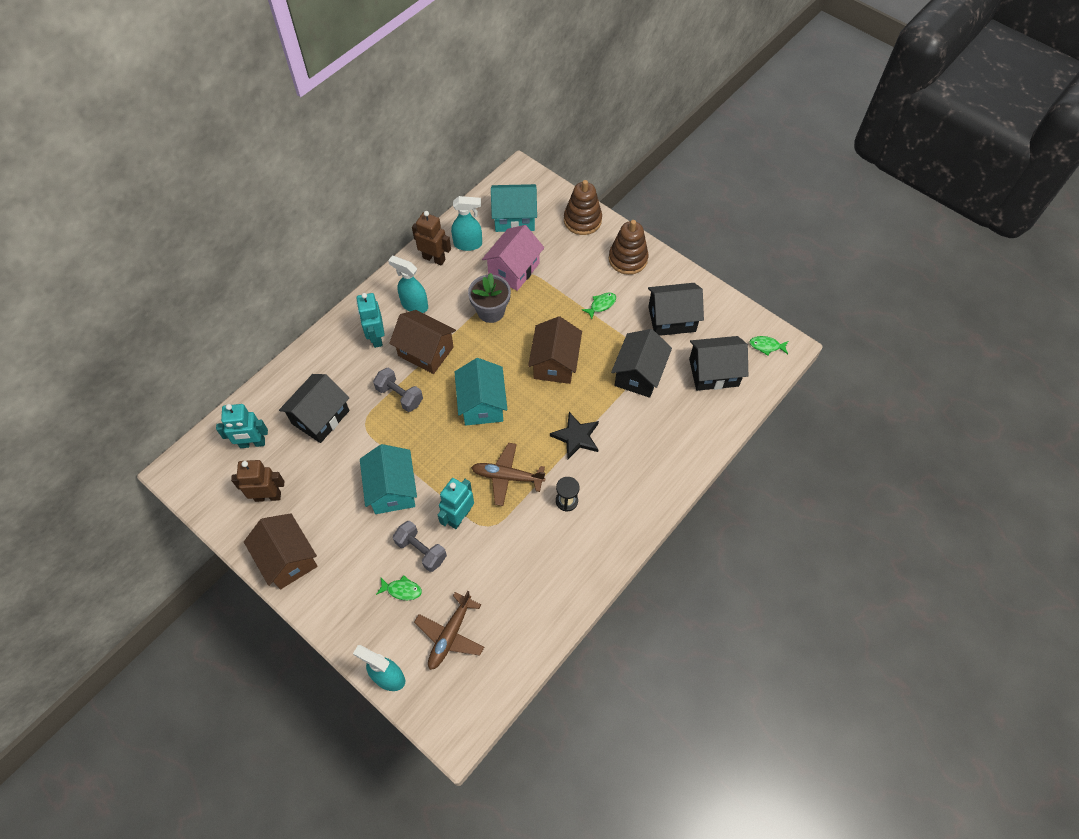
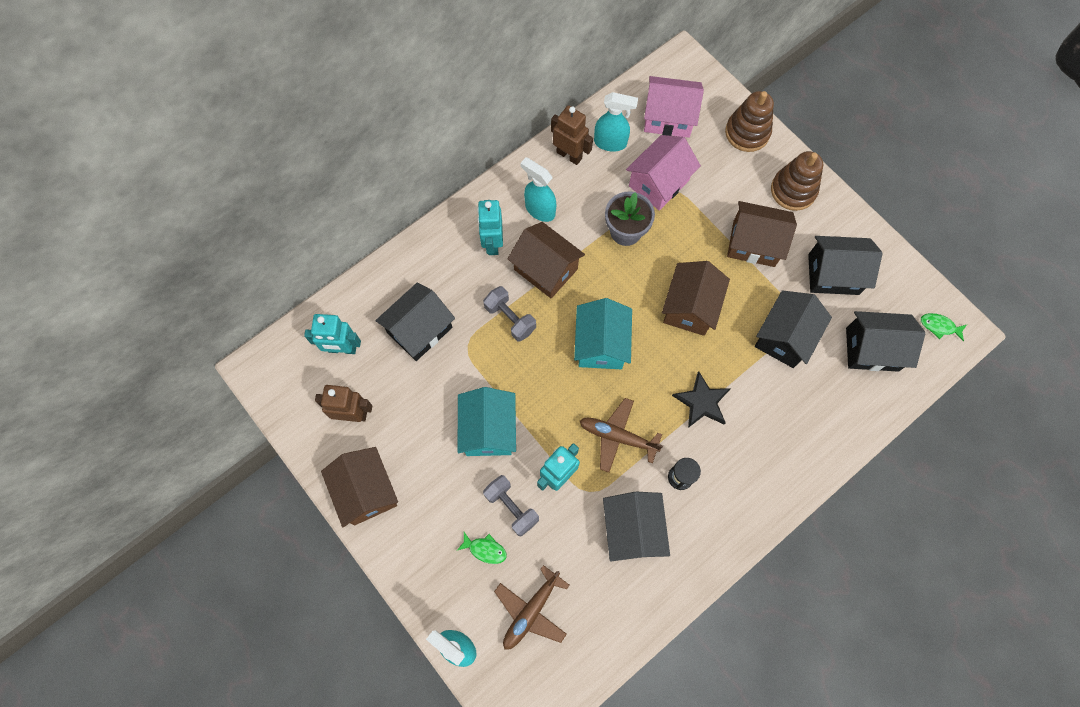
camera: 10 degrees right, 10 degrees up
(514, 218) = (668, 118): turquoise house -> pink house
(531, 551) = (632, 530): none -> black house
(601, 305) = (754, 243): green fish -> brown house

